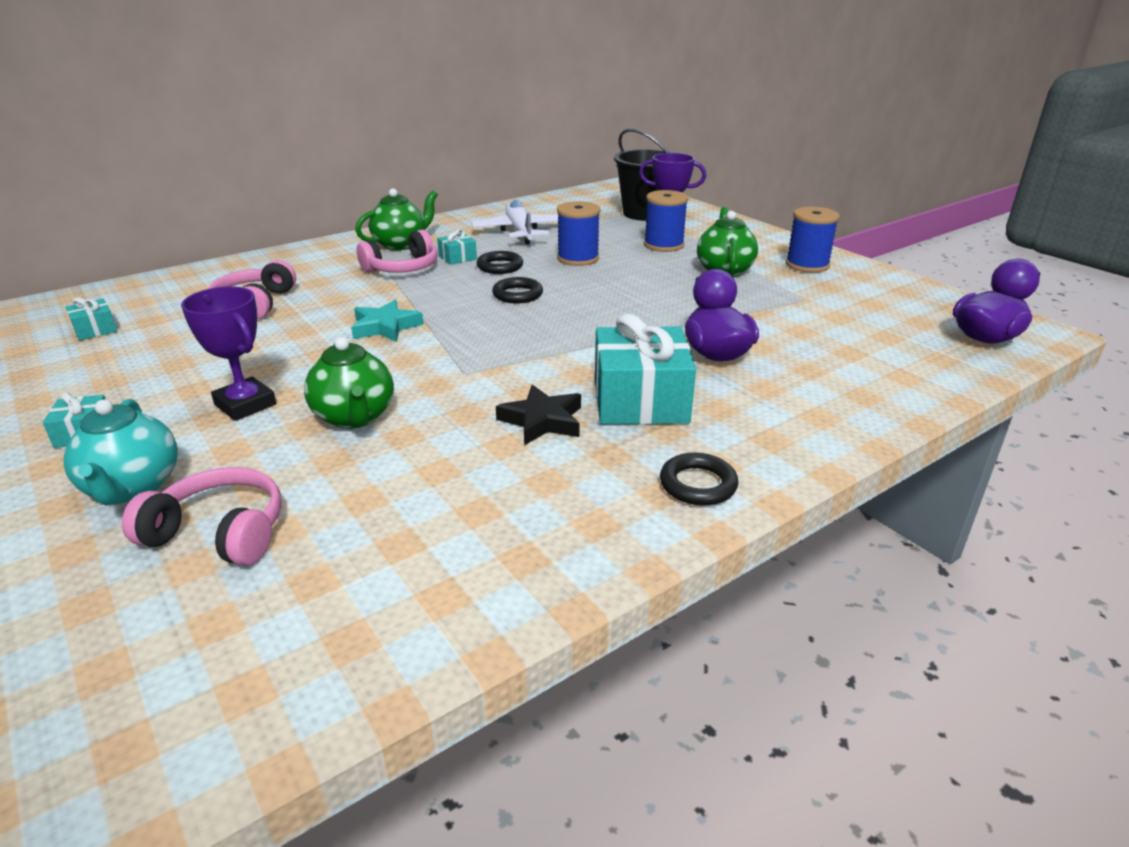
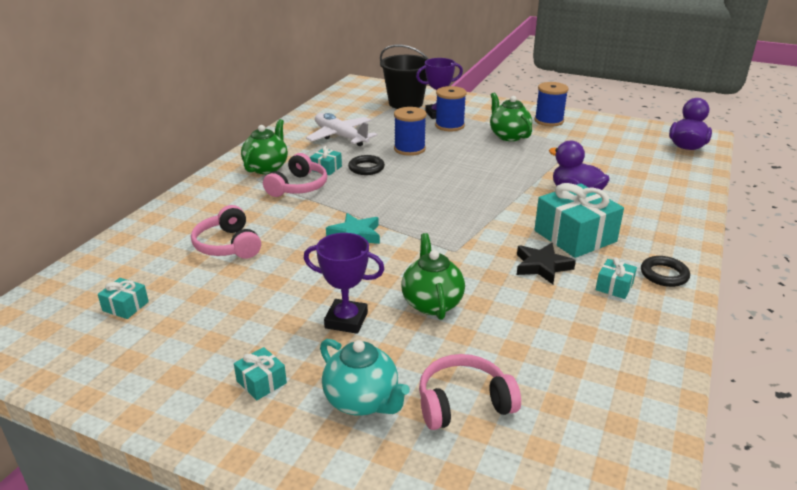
camera: 30 degrees left, 0 degrees up
(354, 417) = (432, 303): green teapot -> green teapot turned 135 degrees counterclockwise
(517, 295) = (408, 186): black ring -> none
(601, 474) = (614, 286): none -> turquoise gift

